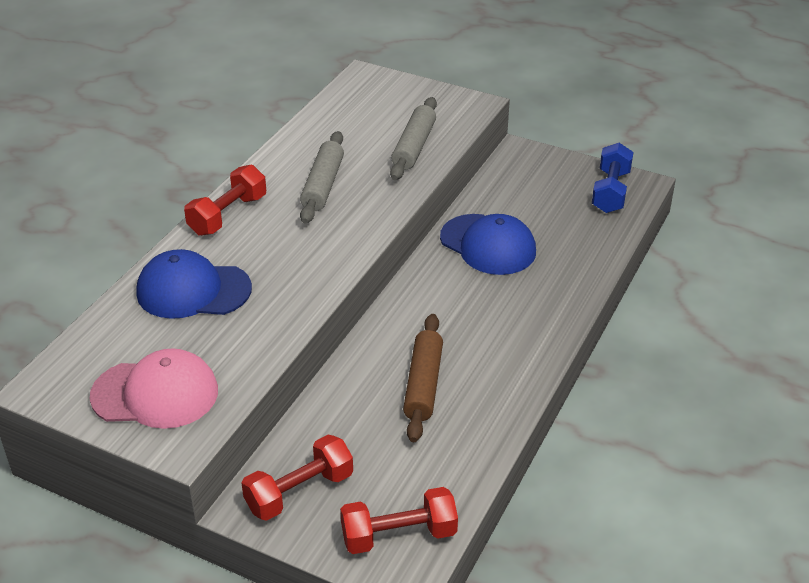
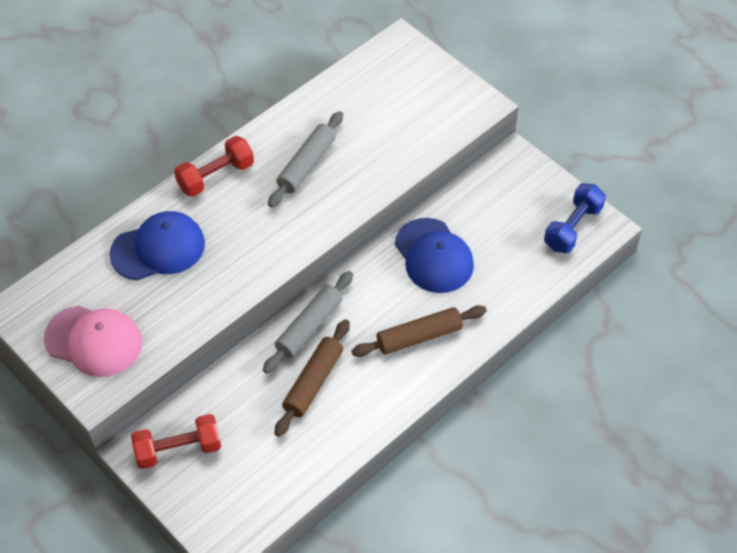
camera: 20 degrees right, 15 degrees up
(193, 290) = (158, 249): blue cap -> blue cap turned 135 degrees clockwise
(399, 535) = (233, 511): red dumbbell -> none
(414, 146) = (404, 142): grey rolling pin -> grey rolling pin (309, 327)
(514, 315) = (419, 337): none -> brown rolling pin

